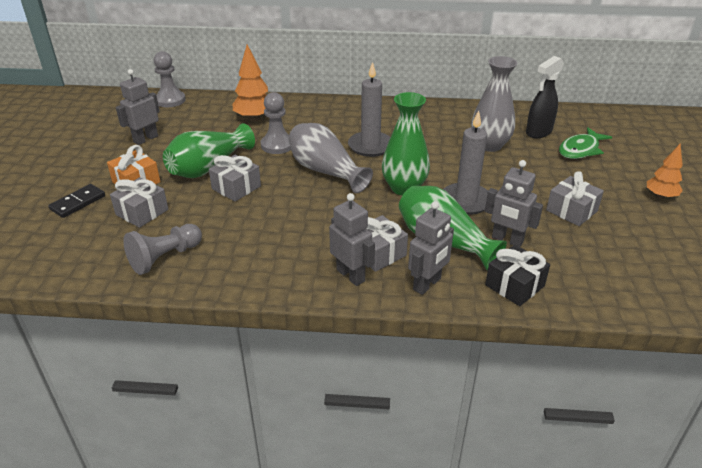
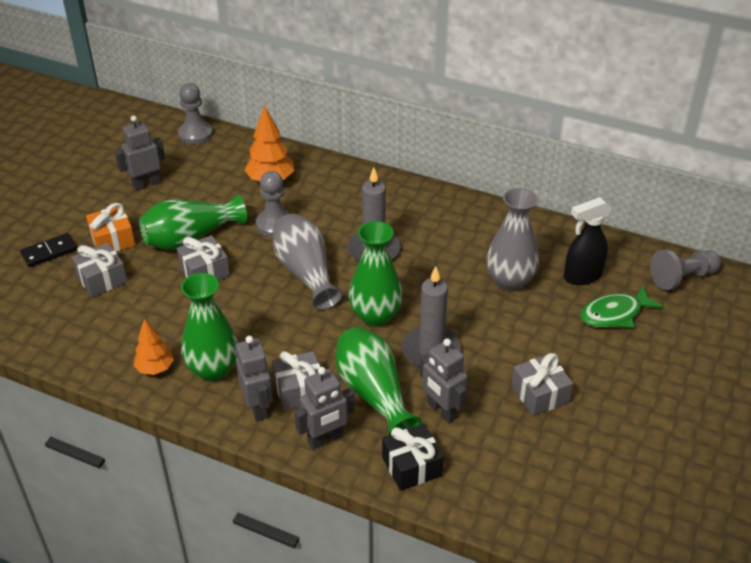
camera: 20 degrees right, 5 degrees up
(165, 258) = (99, 339): grey pawn -> grey pawn (682, 278)
(290, 256) = (213, 369): none -> green vase
(660, 196) = (660, 403): orange tree -> orange tree (155, 368)

